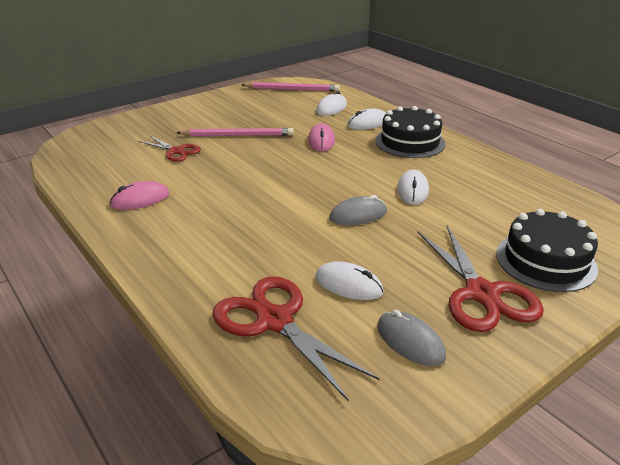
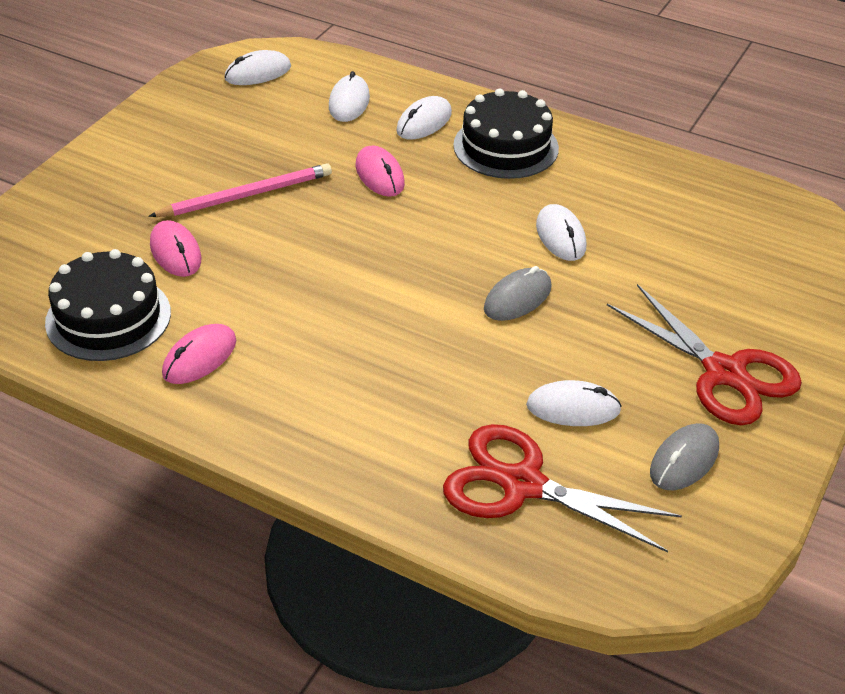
camera: 25 degrees left, 10 degrees up
(176, 151) = (175, 252): red scissors -> pink mouse
(292, 89) = (258, 73): pink pencil -> white mouse
(410, 341) = (684, 460): grey mouse -> grey mouse turned 75 degrees counterclockwise
(545, 261) = (769, 305): black cake -> black cake (108, 317)

